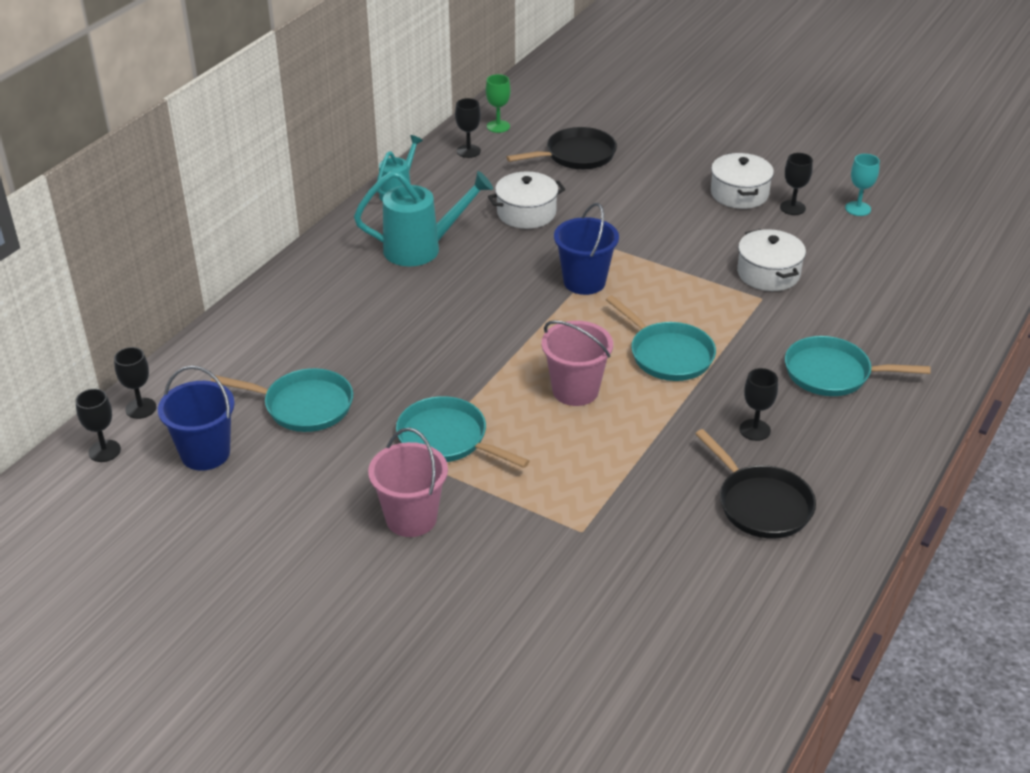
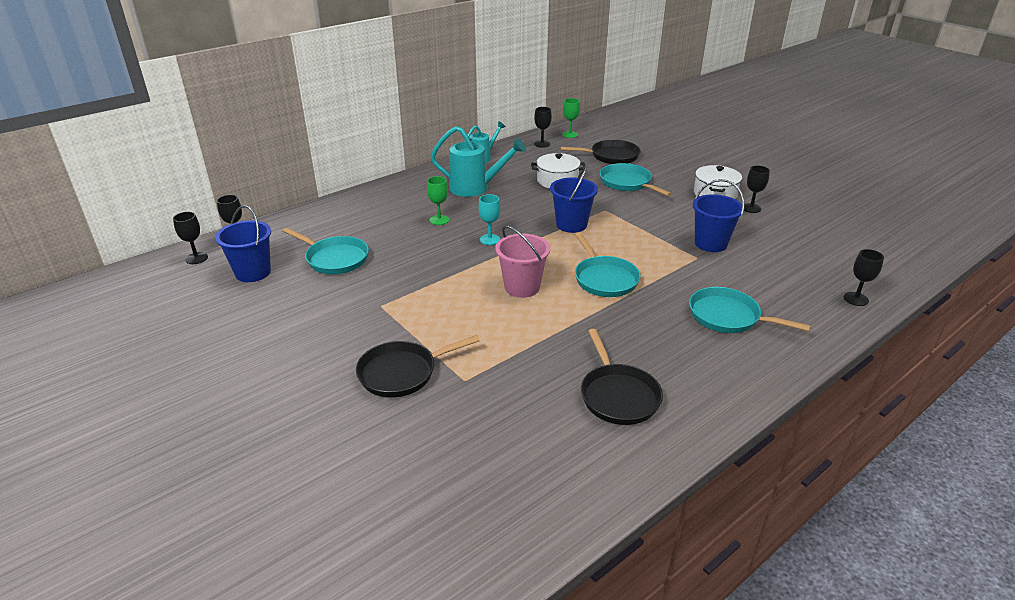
camera: 20 degrees right, 5 degrees down
(405, 312) = (439, 220): none -> green goblet
(411, 518) = (350, 341): pink bucket -> none
(447, 439) = (412, 298): turquoise pan -> turquoise pan (627, 183)
(502, 542) = (402, 373): none -> black pan
(755, 430) = (643, 342): black goblet -> black goblet (856, 299)
(768, 273) = (710, 243): white pot -> blue bucket
(858, 208) = (802, 217): turquoise goblet -> turquoise goblet (489, 239)

